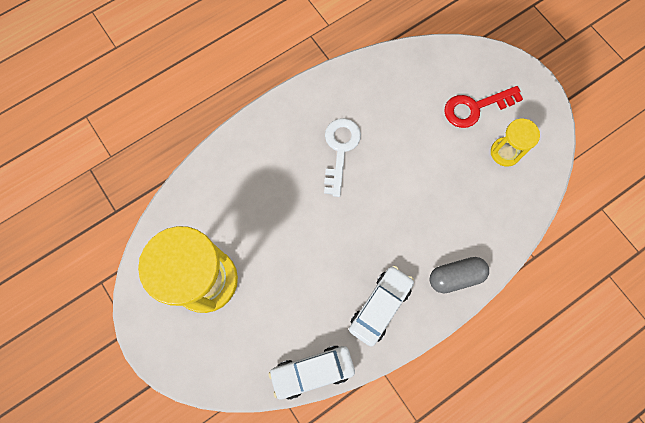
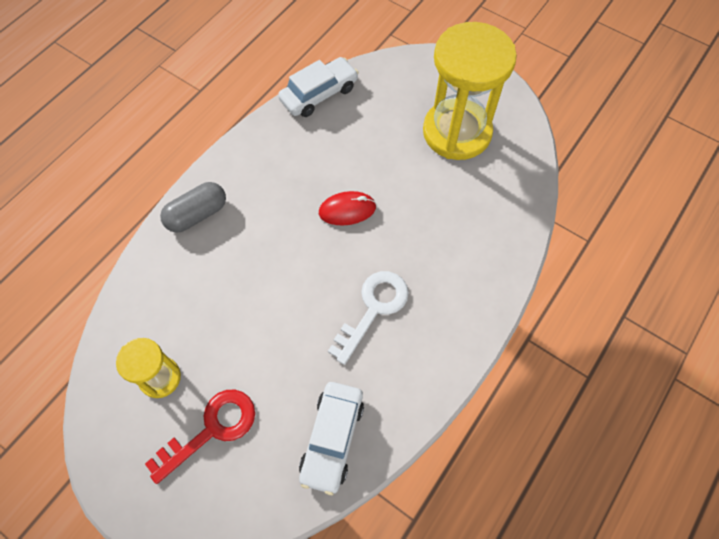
camera: 160 degrees right, 10 degrees down
(330, 236) = (347, 210): none -> red mouse
(340, 150) = (373, 309): white key -> white key turned 135 degrees counterclockwise
(380, 306) = (271, 163): white car -> white car (332, 438)

